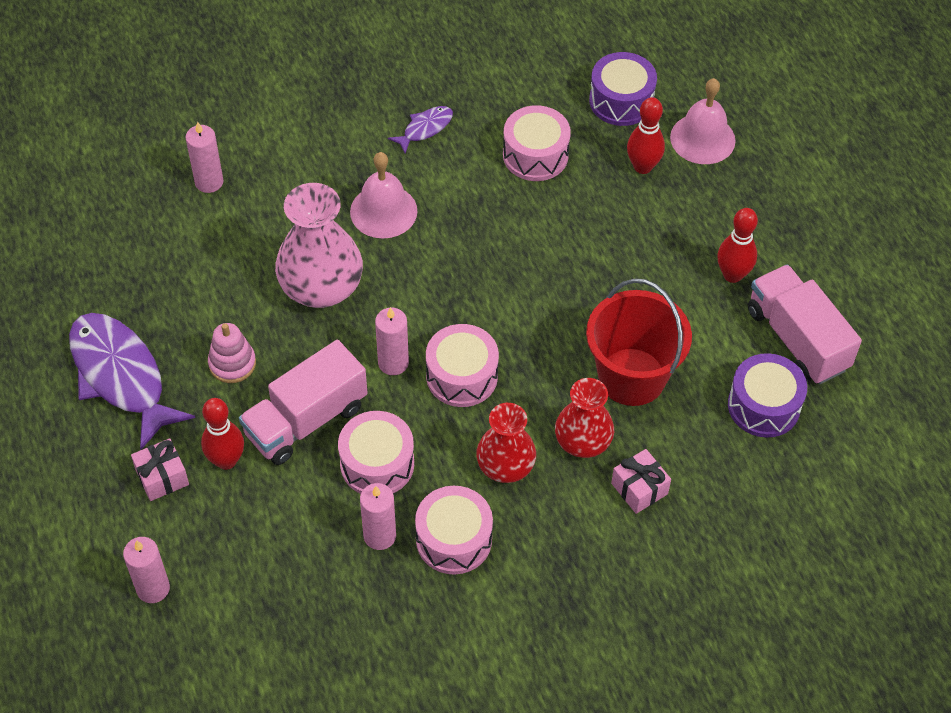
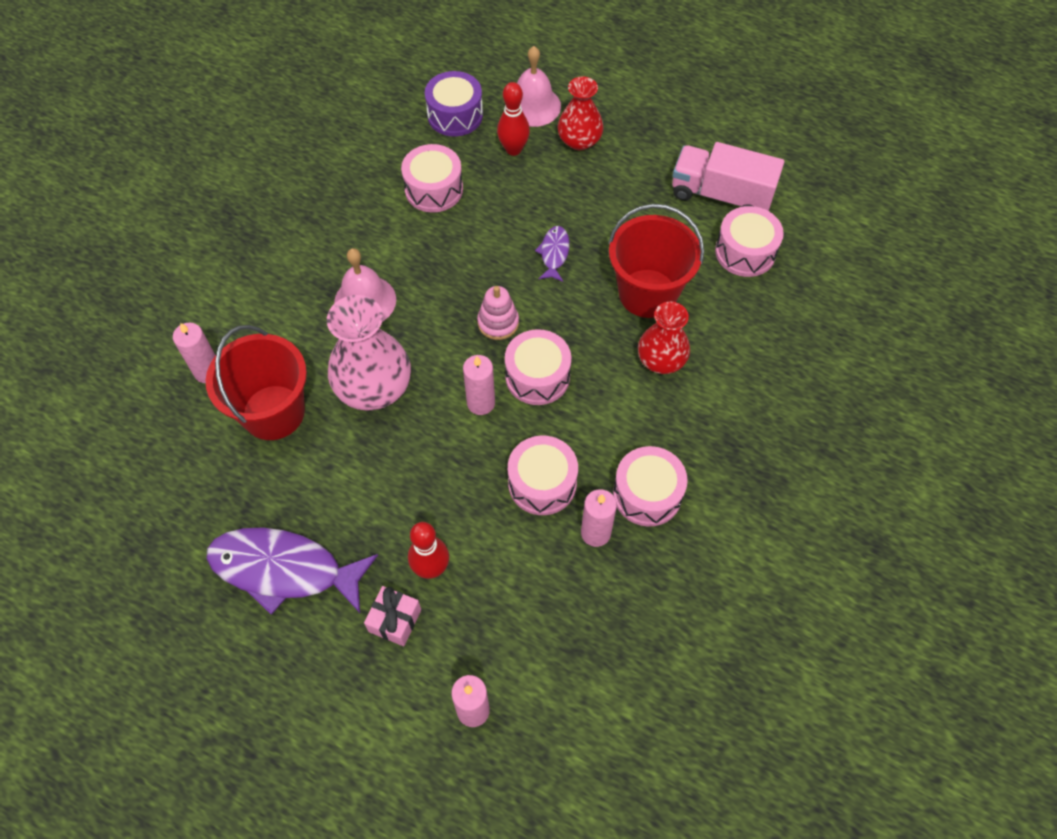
camera: 40 degrees left, 5 degrees up
(226, 250) = (273, 412): none -> red bucket
(232, 363) = (363, 493): pink stacking toy -> pink stacking toy (498, 323)
(306, 420) = (460, 492): pink truck -> none
(425, 129) = (337, 222): purple fish -> purple fish (554, 253)
(505, 466) = (629, 416): red vase -> red vase (579, 141)
(639, 488) = (727, 363): pink gift -> none
(732, 275) = (641, 181): red bowling pin -> none
(763, 406) = (745, 252): purple drum -> pink drum

